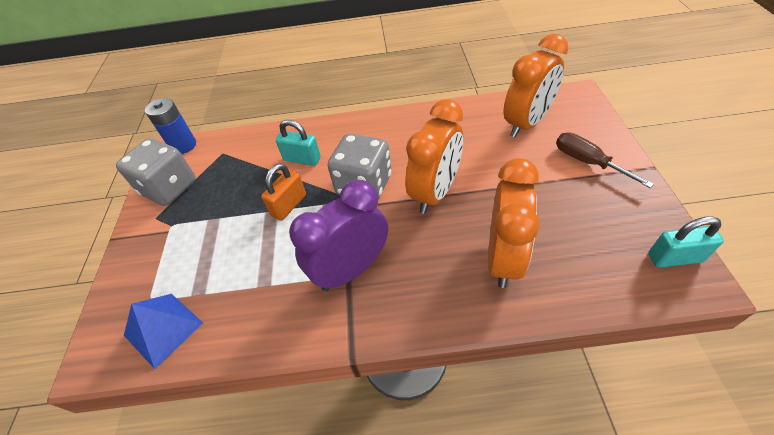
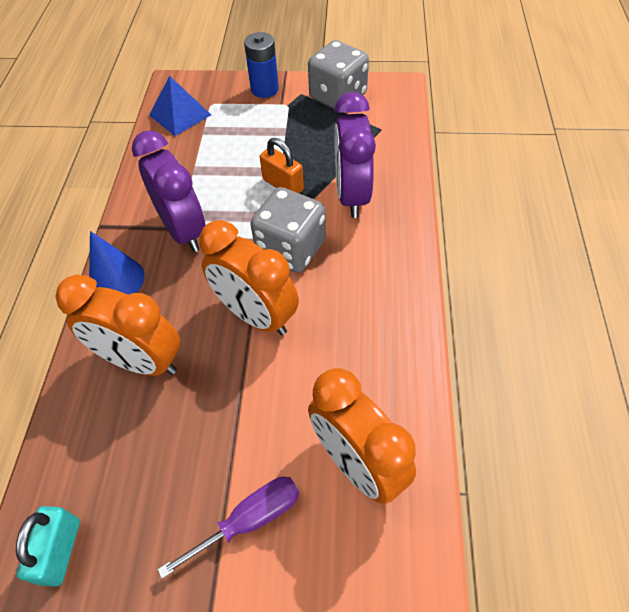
camera: 95 degrees right, 5 degrees up
(183, 145) = (402, 98): blue battery -> blue battery (264, 89)
(302, 159) = (351, 195): turquoise padlock -> purple clock
(422, 310) = (116, 279): none -> blue cone
(587, 162) = (250, 520): brown screwdriver -> purple screwdriver

